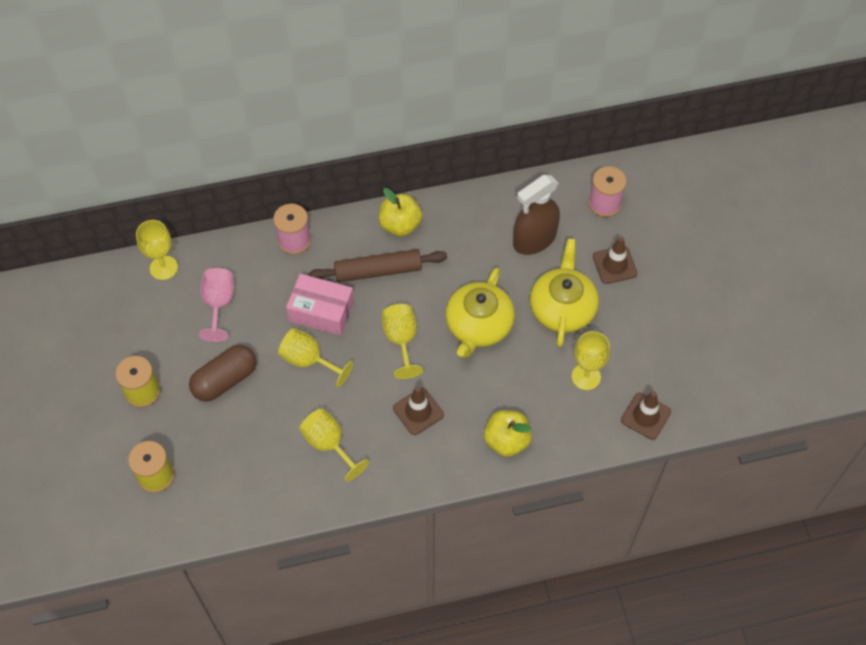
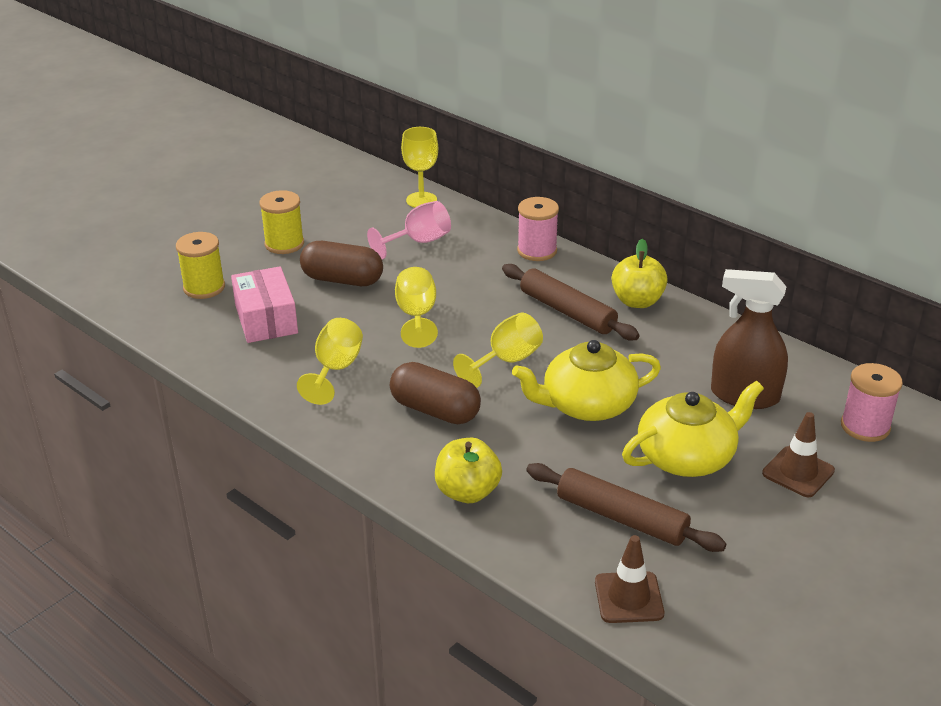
camera: 55 degrees right, 25 degrees down
(321, 311) = (479, 299): pink box -> pink box (266, 319)
(418, 411) = (435, 410): brown traffic cone -> brown capsule
(586, 377) = (621, 518): yellow goblet -> brown rolling pin

